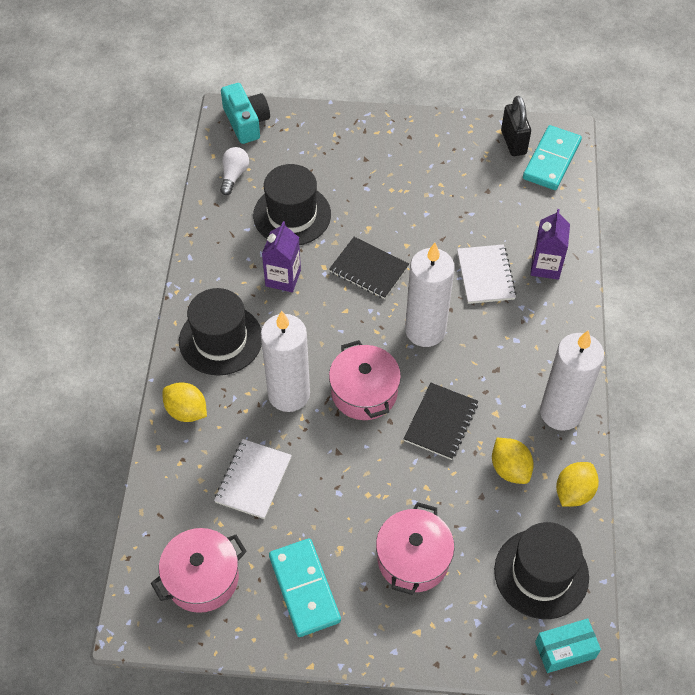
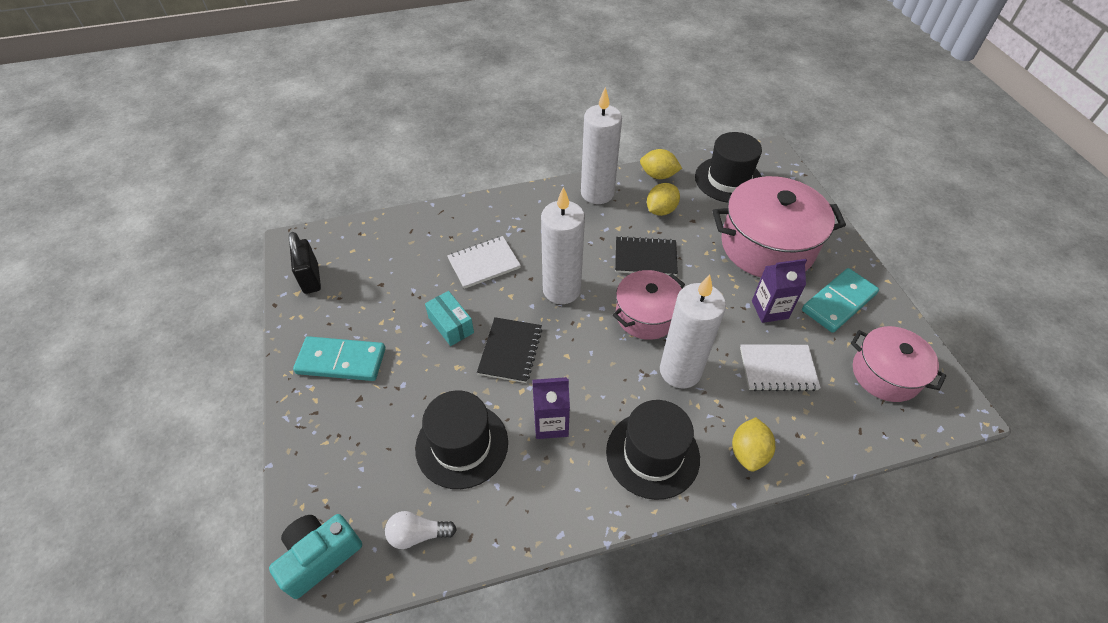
camera: 110 degrees left, 5 degrees down
(413, 559) = (767, 246): pink pot -> pink pot, size x1.64
(513, 142) = (311, 279): black padlock -> black padlock turned 75 degrees counterclockwise
(545, 266) = (459, 227): purple carton -> purple carton (769, 309)
(551, 160) = (330, 247): turquoise domino -> turquoise domino (341, 361)
(565, 650) = (770, 160): turquoise box -> turquoise box (451, 325)

